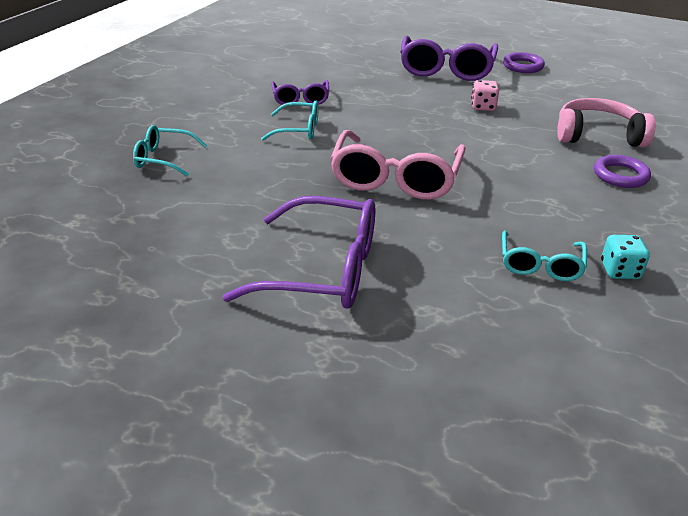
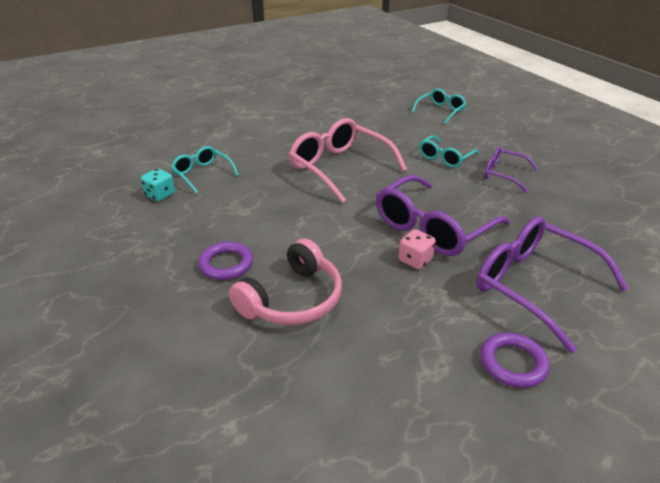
camera: 125 degrees right, 0 degrees up
(323, 270) = (283, 121): purple glasses -> purple glasses (432, 228)

